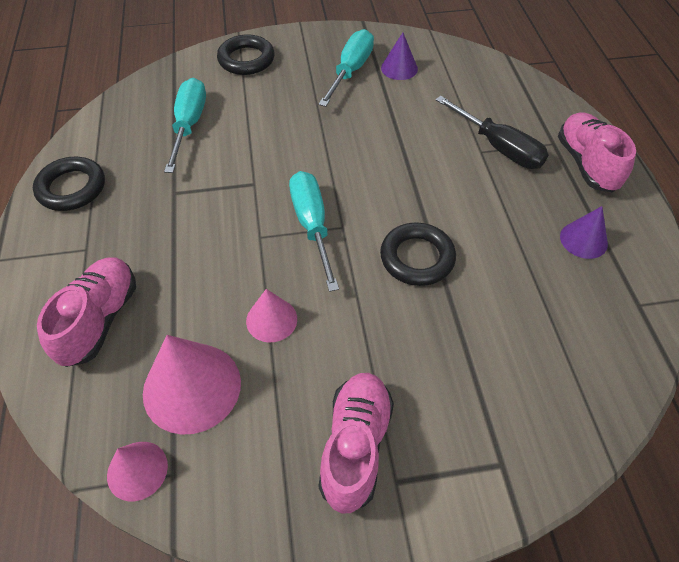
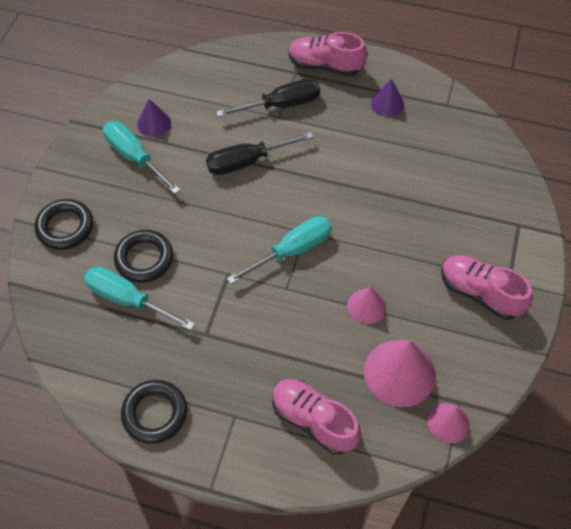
camera: 65 degrees left, 5 degrees up
(312, 225) = (293, 250): turquoise screwdriver -> turquoise screwdriver turned 135 degrees clockwise
(402, 147) = (246, 162): none -> black screwdriver
(417, 258) = (356, 199): black ring -> black ring (144, 259)

